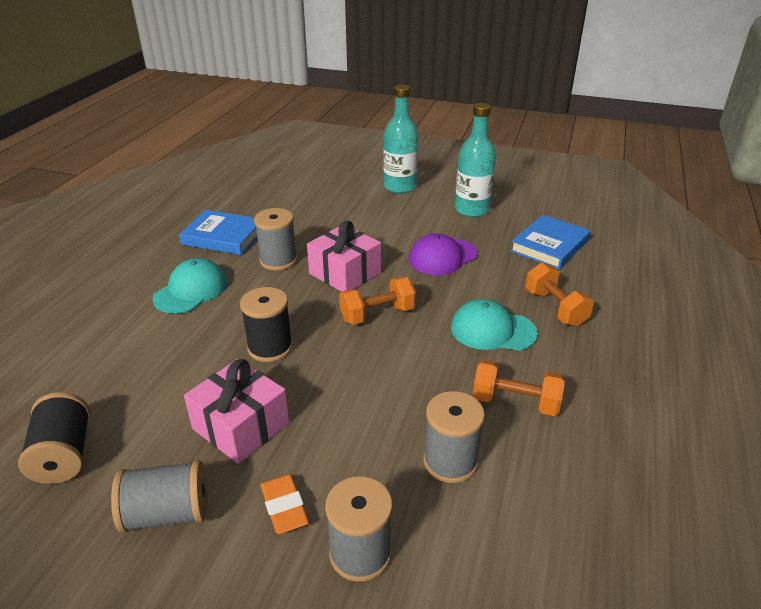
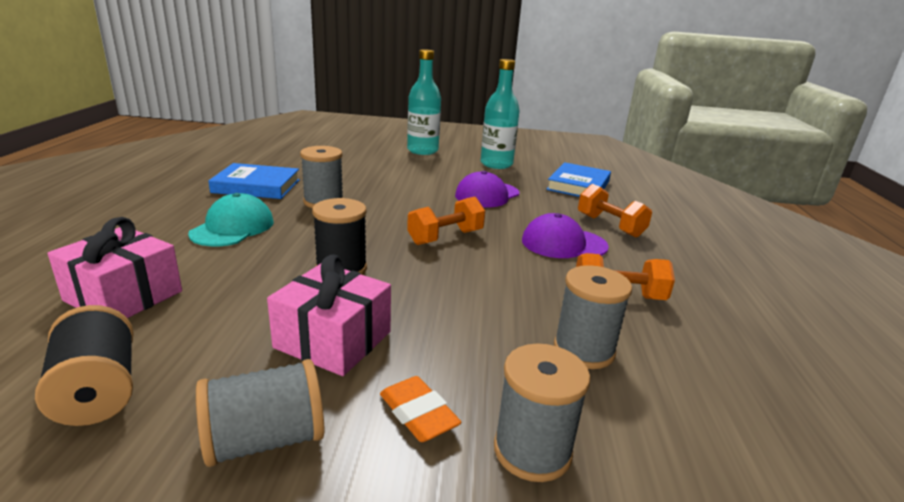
camera: 15 degrees left, 10 degrees down
(345, 273) = (397, 209): pink gift -> pink gift (124, 296)
(492, 330) = (563, 243): turquoise cap -> purple cap

